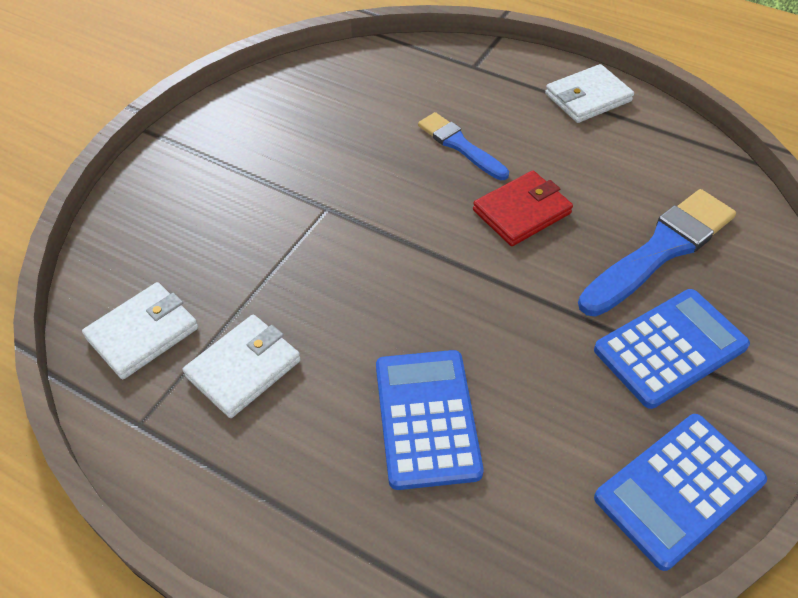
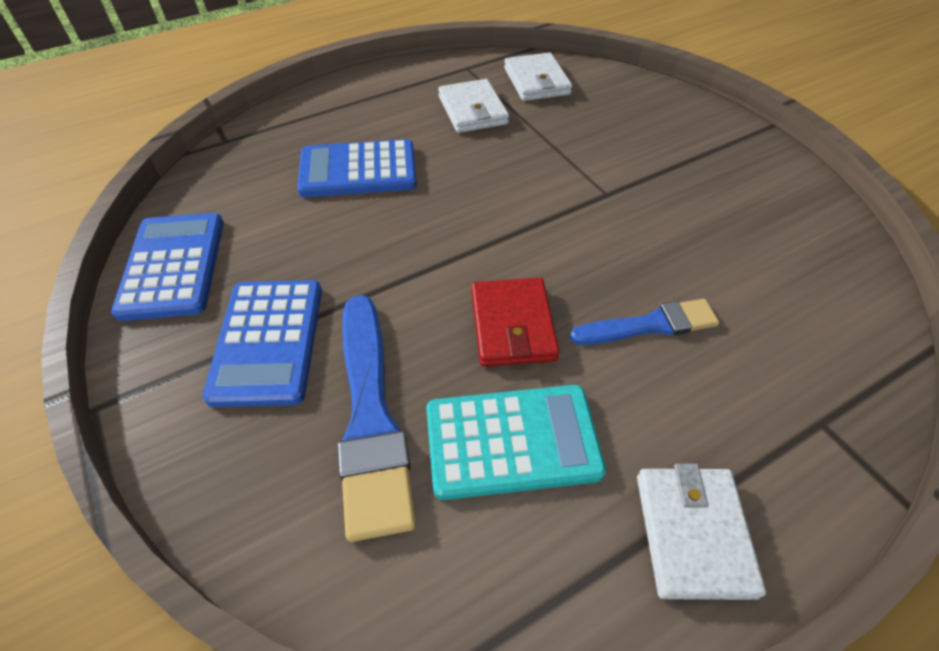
camera: 120 degrees right, 0 degrees up
(426, 418) = (358, 170): blue calculator -> blue calculator turned 150 degrees clockwise
(607, 178) = (512, 441): none -> turquoise calculator

